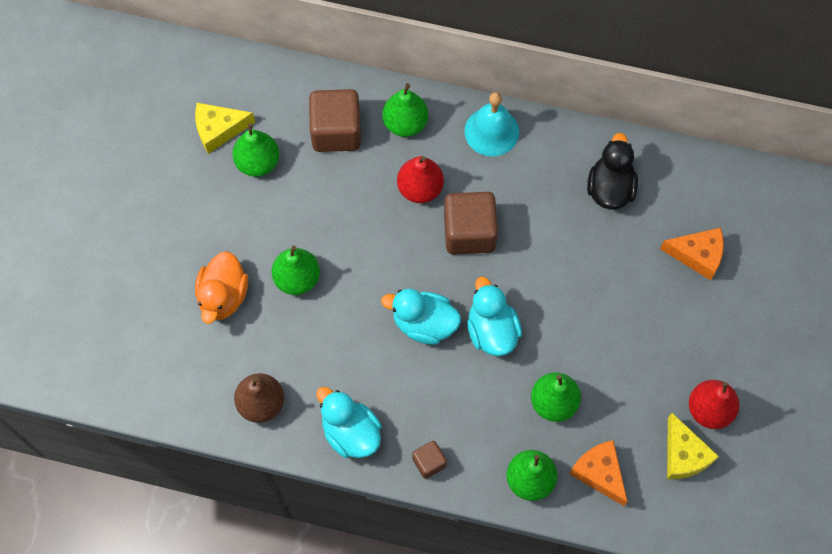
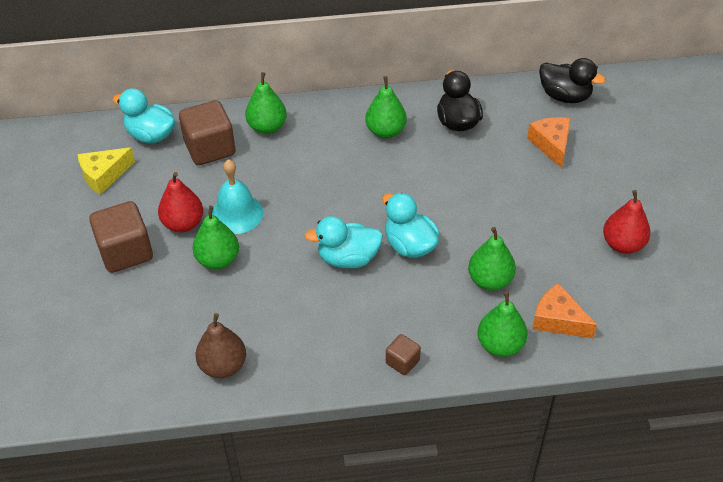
camera: 20 degrees left, 20 degrees down
(223, 296) = (153, 293): orange duck -> none
(258, 162) = (148, 188): green pear -> green pear (385, 131)
(350, 432) = (318, 362): turquoise duck -> turquoise duck (151, 135)
(420, 188) = (300, 166): red pear -> red pear (183, 224)
(469, 232) = (356, 183): brown cube -> brown cube (125, 252)
(491, 131) = (342, 113): turquoise bell -> turquoise bell (237, 214)
(683, 455) = (621, 283): yellow cheese -> none
(697, 255) = (551, 145): orange cheese -> orange cheese turned 90 degrees counterclockwise
(745, 193) = (565, 96): none -> black duck

